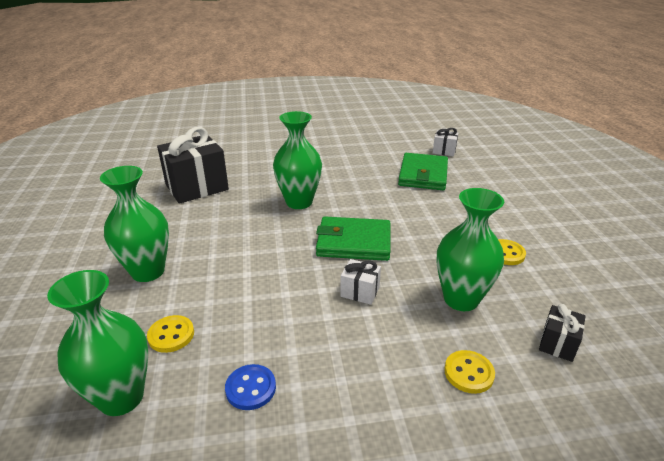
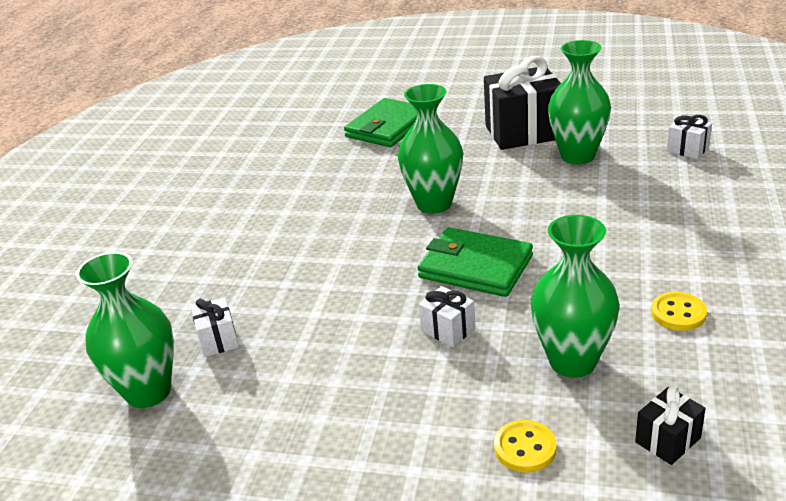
camera: 25 degrees right, 0 degrees up
(148, 271) = (223, 266): green vase -> green vase (577, 156)
(171, 335) = (218, 340): yellow button -> white gift
(197, 187) = (319, 169): black gift -> black gift (523, 132)
(250, 388) = (273, 410): blue button -> none
(423, 175) = (630, 183): green wallet -> green wallet (388, 127)

